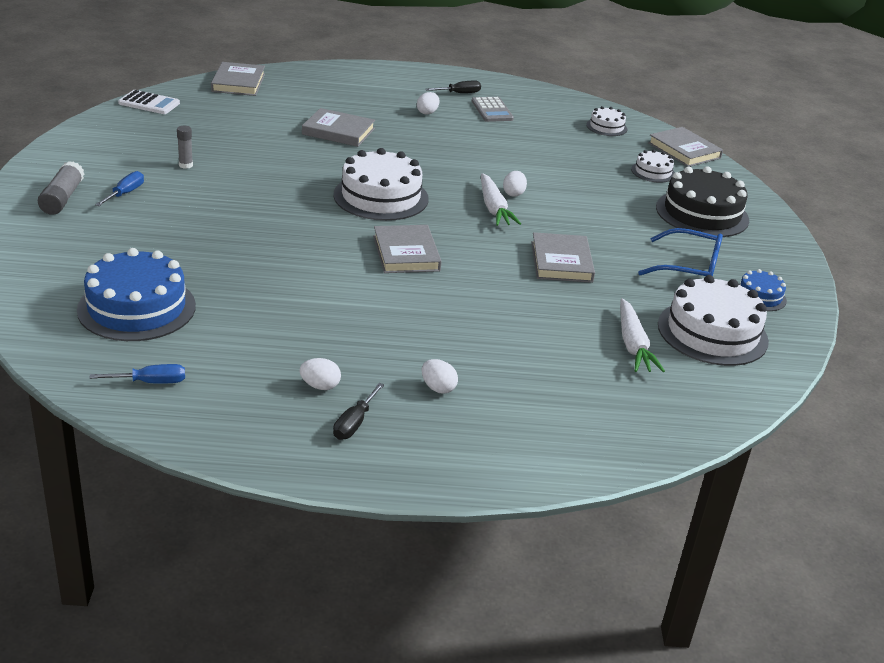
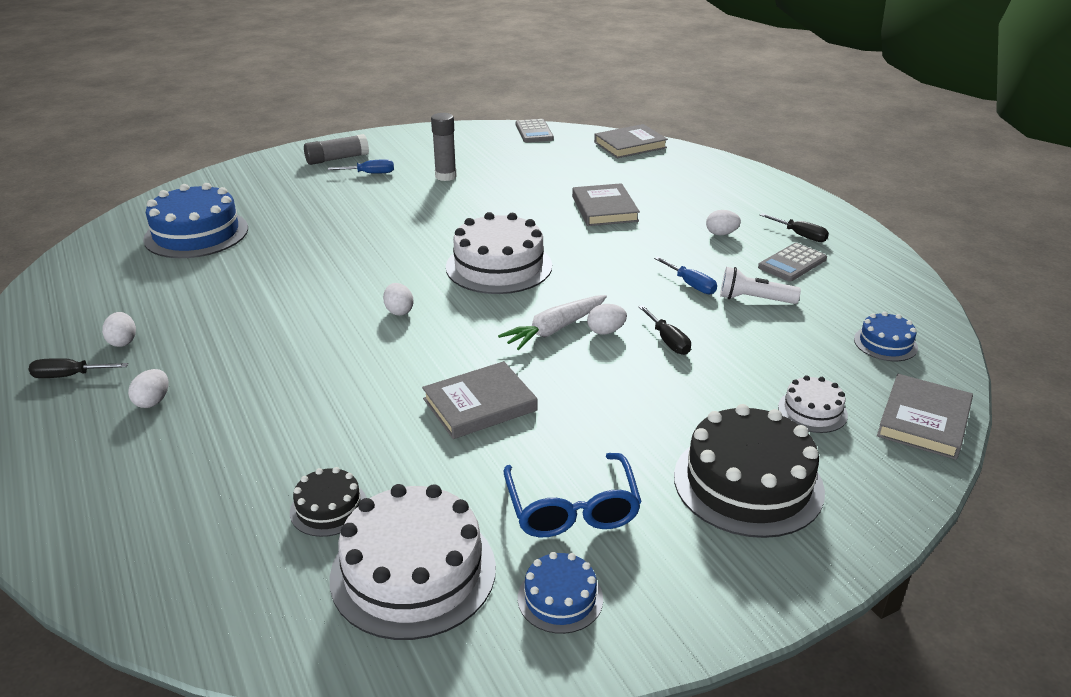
camera: 65 degrees right, 0 degrees up
(149, 103) = (534, 132): white calculator -> grey calculator
(151, 382) = (90, 273): blue screwdriver -> blue screwdriver (691, 285)
(185, 165) = (445, 176): grey glue stick -> grey glue stick, size x1.62
(406, 253) = (399, 311): grey book -> white egg
(523, 138) = (754, 299): none -> white flashlight
(544, 180) = (668, 341): none -> black screwdriver
(606, 127) = (885, 343): white cake -> blue cake
(633, 345) = (329, 508): white carrot -> black cake

